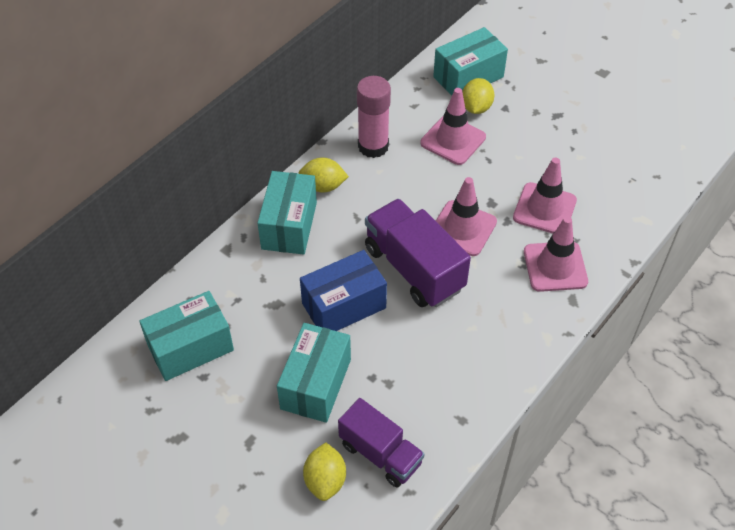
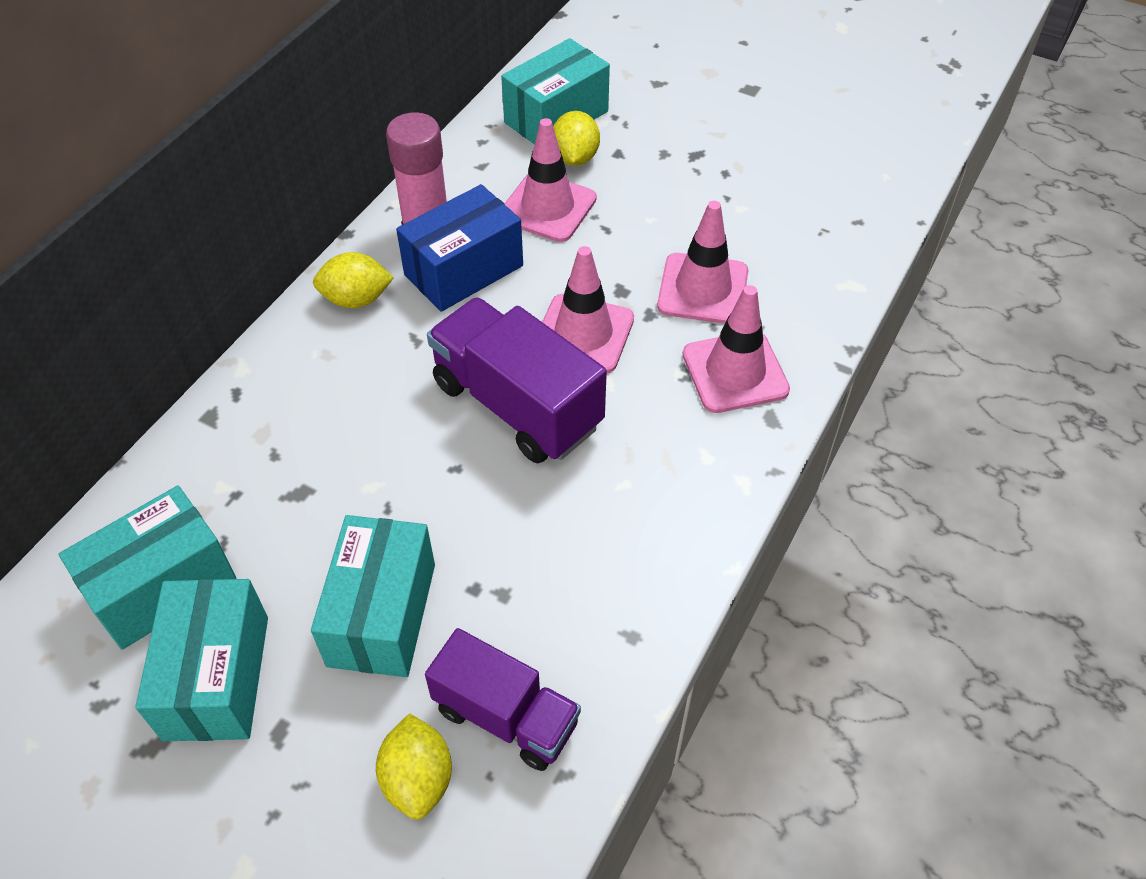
camera: 10 degrees left, 0 degrees up
(289, 225) = (309, 366): turquoise box -> turquoise box (217, 677)
(344, 306) = (412, 479): blue box -> blue box (464, 270)

